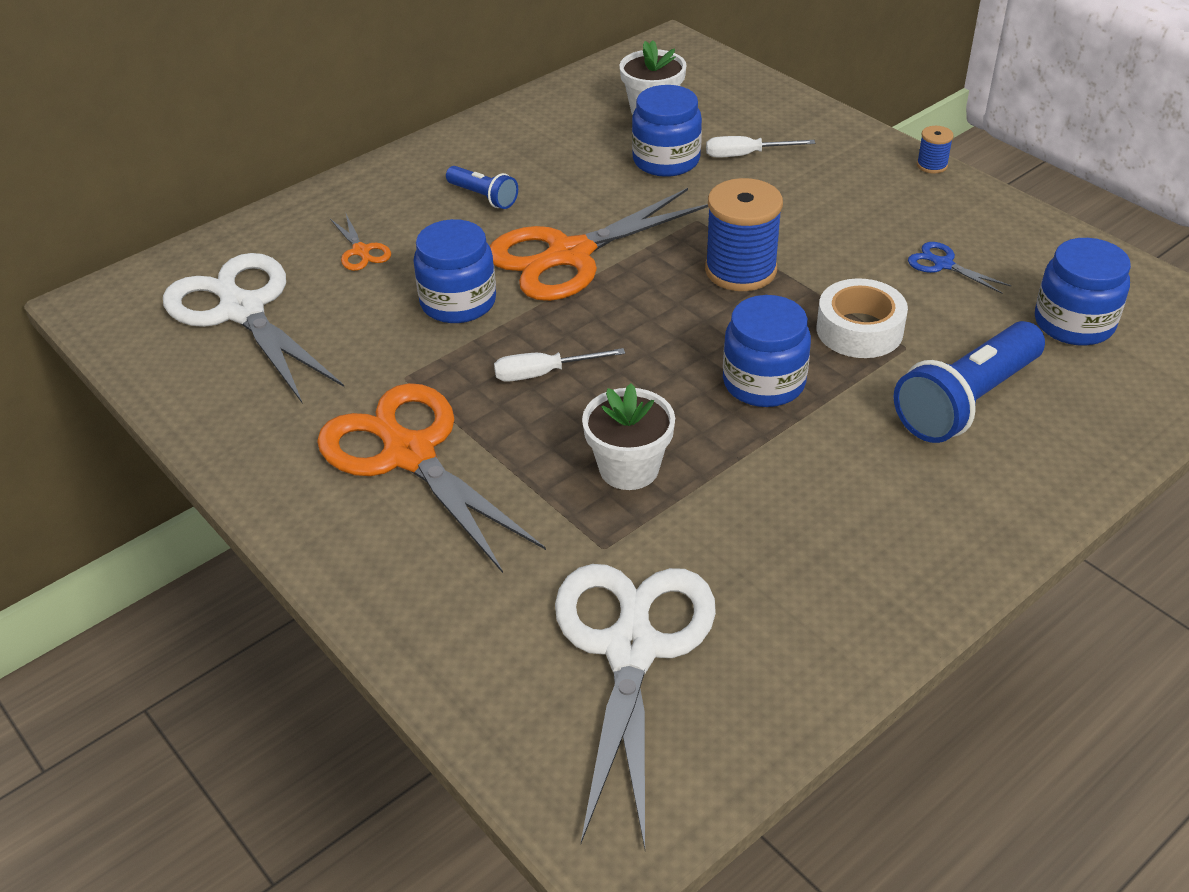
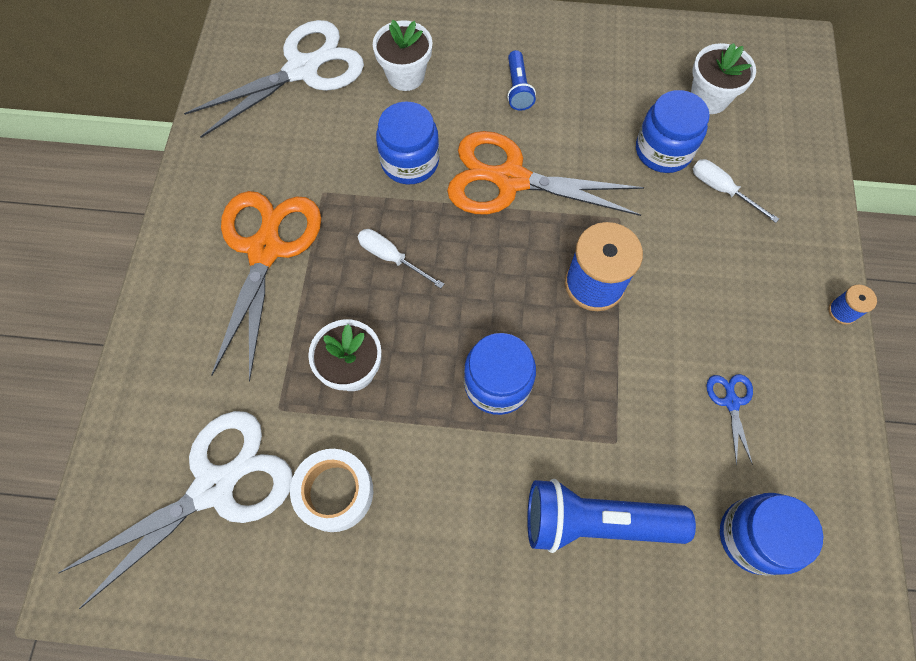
camera: 45 degrees right, 25 degrees up
(242, 310) = (302, 70): white scissors -> white scissors turned 45 degrees clockwise
(361, 251) = (405, 76): orange scissors -> white flower pot
(859, 330) = (605, 401): white tape -> white tape (335, 492)

